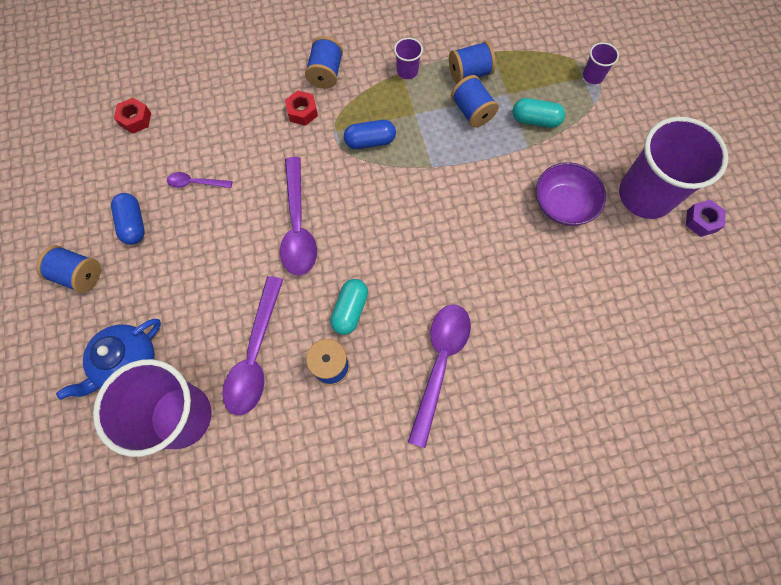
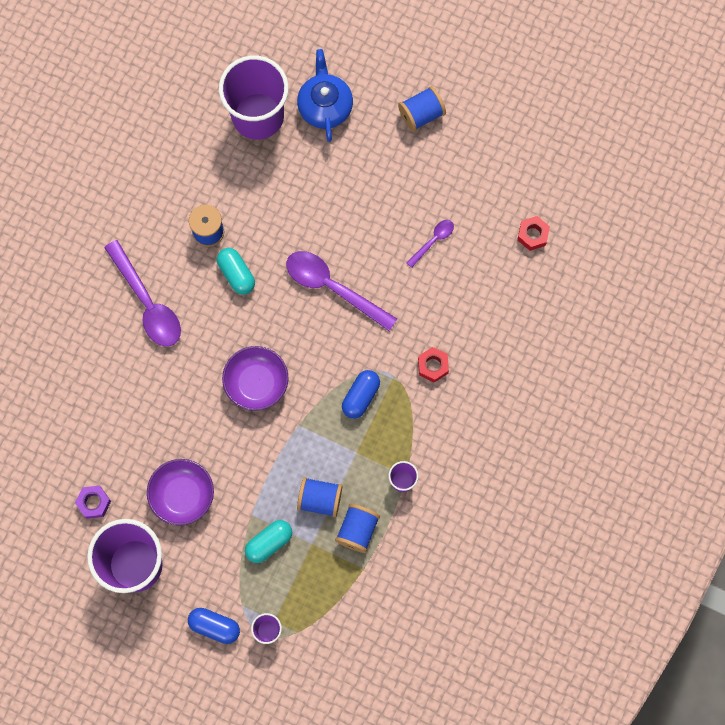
camera: 130 degrees right, 5 degrees up
(133, 224) = (434, 175): blue capsule -> blue capsule (214, 626)
(255, 355) = (259, 189): purple spoon -> none
(326, 73) = (456, 413): blue spool -> none
(427, 221) = (256, 383): none -> purple bowl
(701, 221) = (79, 586): purple nut -> purple nut (94, 503)

